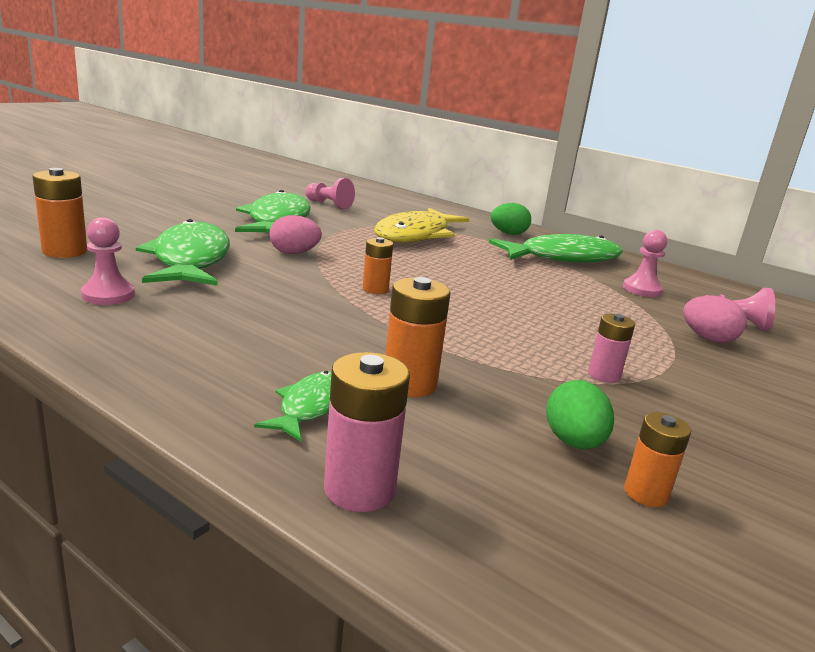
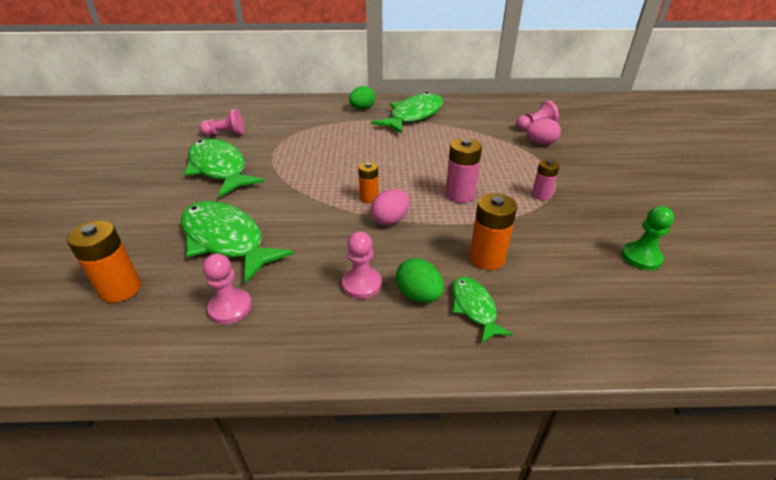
camera: 35 degrees left, 15 degrees up
(294, 253) = (278, 193): pink egg -> pink egg (390, 220)
(359, 489) = (566, 341): pink battery -> pink battery (459, 195)
(416, 235) = (319, 136): yellow fish -> none
(573, 442) = (587, 247): green egg -> green egg (418, 295)
(642, 289) = (476, 122): pink pawn -> pink pawn (361, 284)
(645, 493) = (641, 257): orange battery -> green pawn

